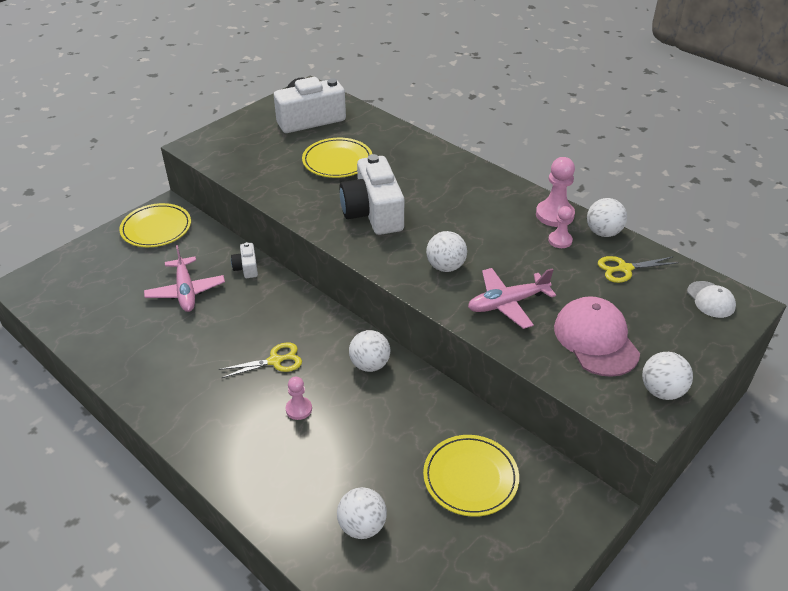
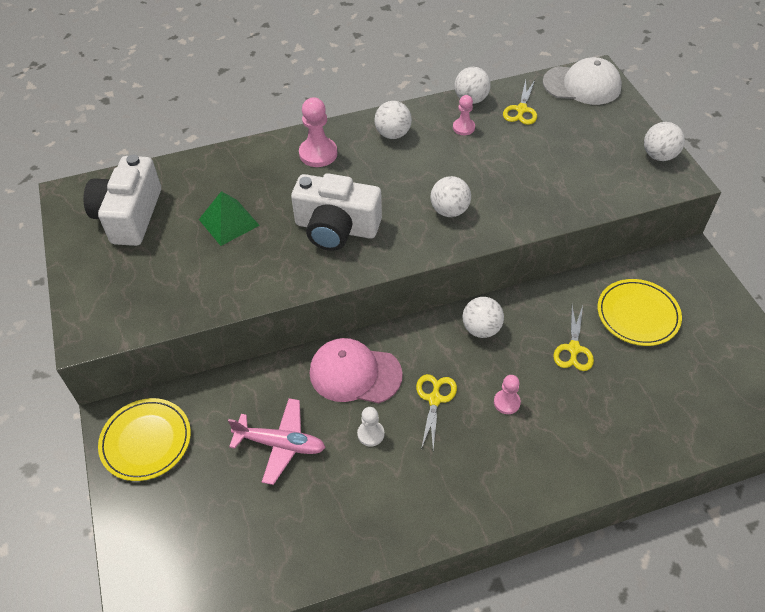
camera: 60 degrees left, 10 degrees up
(220, 335) = (370, 434): none -> white pawn
(246, 268) = (281, 376): white camera -> none
(337, 161) = (229, 222): yellow plate -> green pyramid
(362, 526) = (655, 405): white ball -> white ball (393, 134)
(391, 438) = (573, 349): none -> yellow scissors
(507, 303) = (520, 193): pink plane -> none
(554, 215) = (428, 115): pink pawn -> pink pawn (318, 153)
(596, 339) = (590, 163): pink cap -> pink cap (355, 373)
(710, 299) = (582, 85): white cap -> white cap, size x1.79

